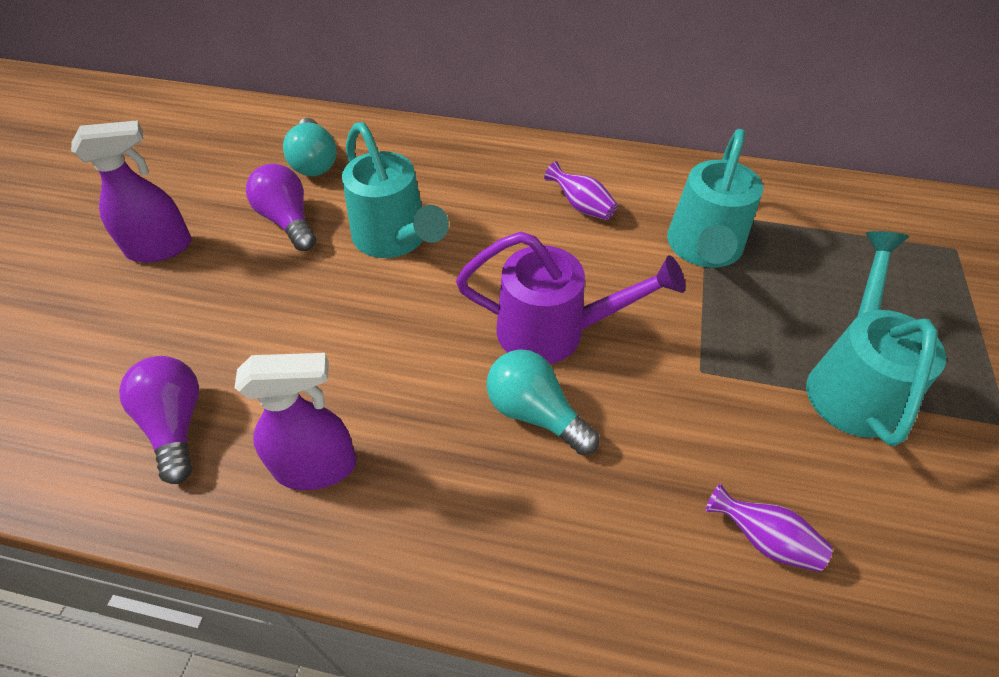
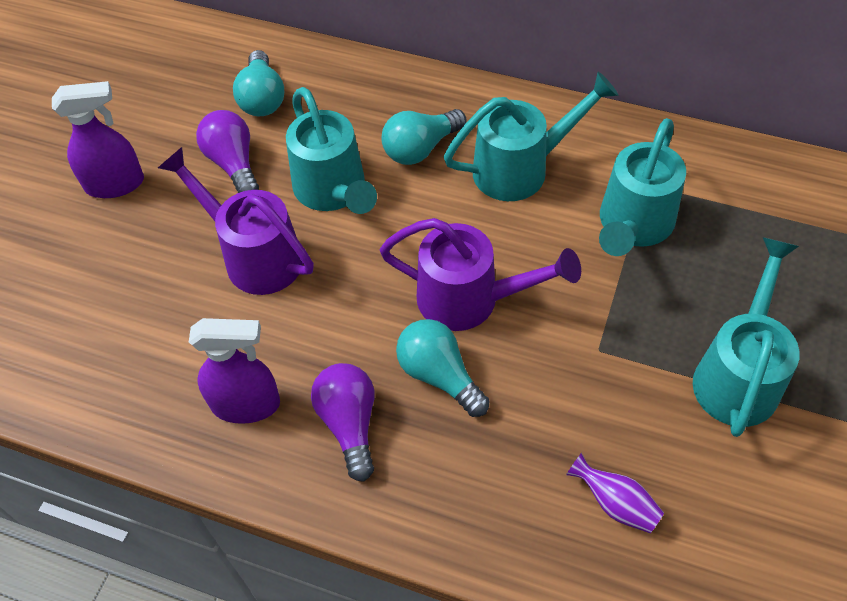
camera: 10 degrees right, 5 degrees up
(176, 424) = (130, 356): purple light bulb -> purple light bulb (349, 423)
(316, 306) = (254, 255): none -> purple watering can
(478, 195) = (420, 148): none -> turquoise light bulb
(581, 206) = (521, 168): purple vase -> turquoise watering can

